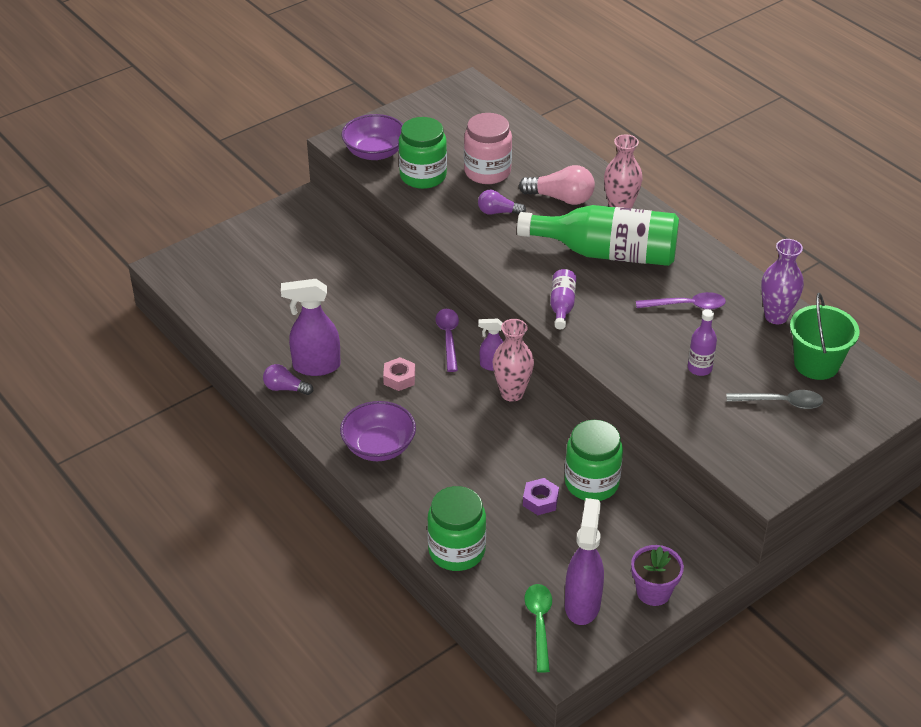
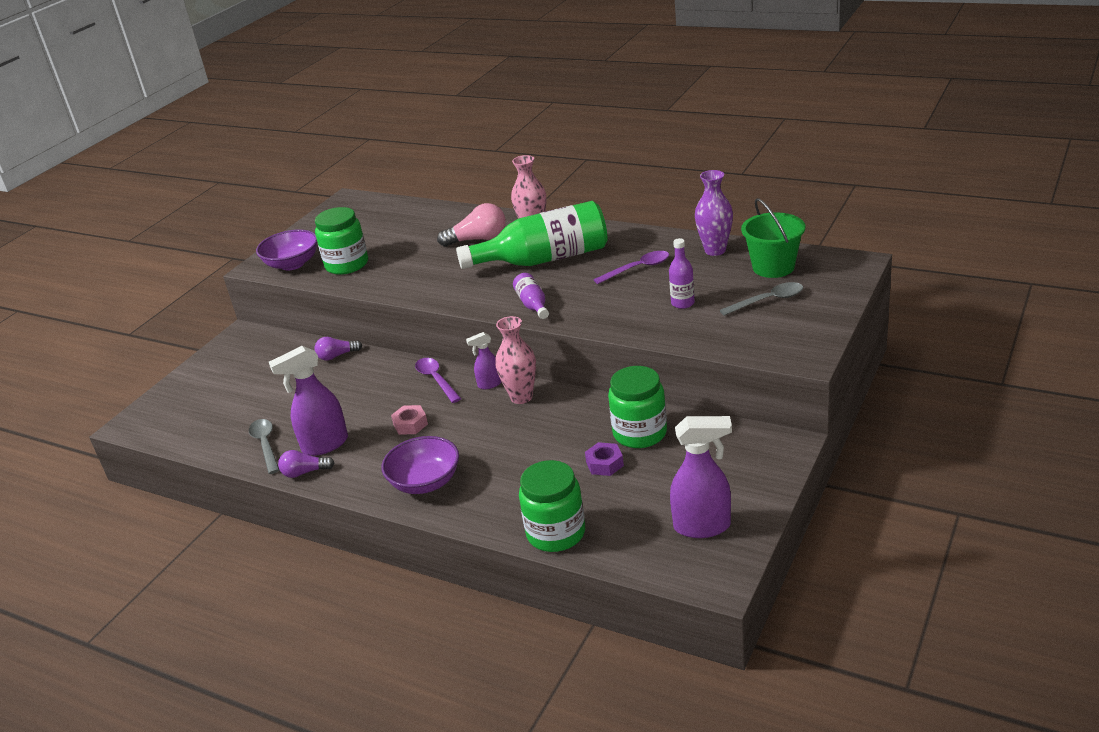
camera: 20 degrees left, 10 degrees down
(267, 342) = (265, 445): none -> grey spoon
(487, 172) = (402, 244): pink jar -> none
(498, 212) = (430, 265): purple light bulb -> purple light bulb (337, 356)
(539, 623) = (675, 558): green spoon -> none
(582, 604) = (703, 526): purple spray bottle -> purple spray bottle turned 105 degrees clockwise
(653, 592) = (757, 491): purple flower pot -> none

